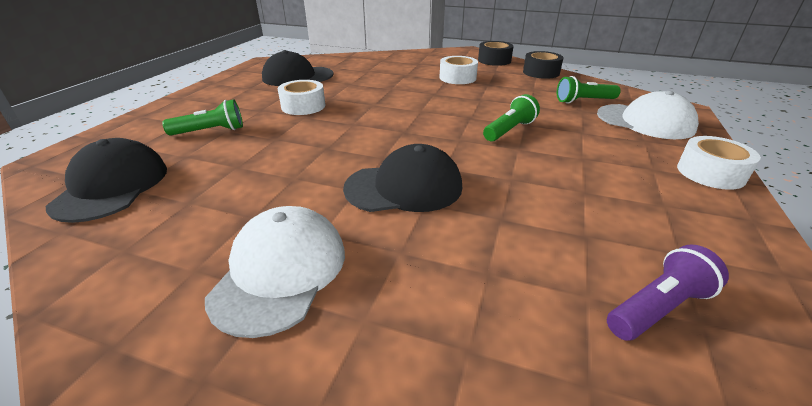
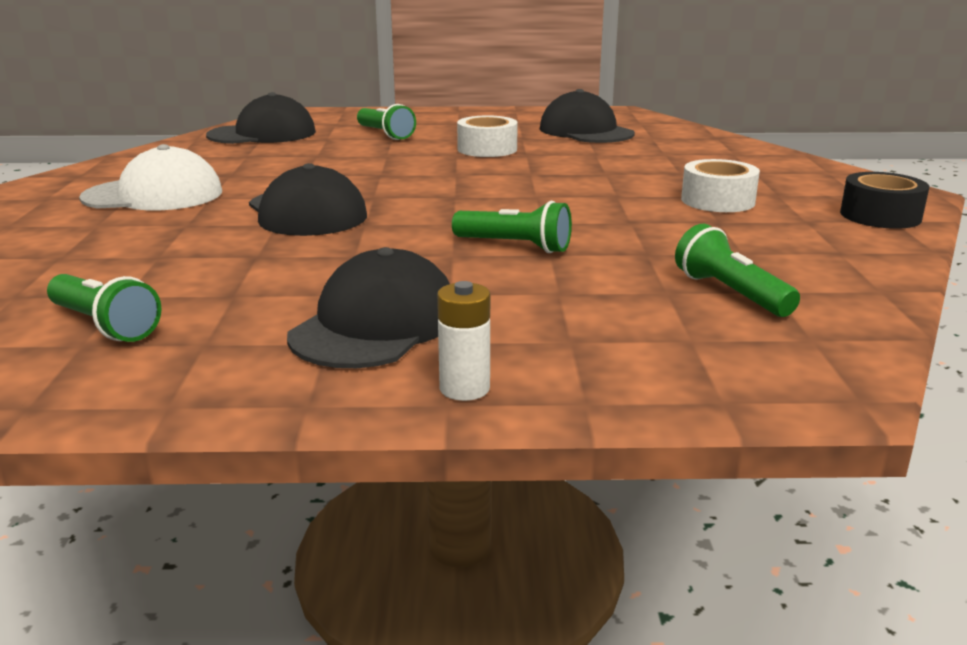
camera: 70 degrees right, 10 degrees down
(541, 72) = (867, 255): black tape -> none
(634, 186) = (376, 324): none -> black cap
(645, 121) = (677, 346): white cap -> none
(658, 307) = (105, 325): purple flashlight -> green flashlight
(710, 173) = (464, 388): white tape -> white battery

